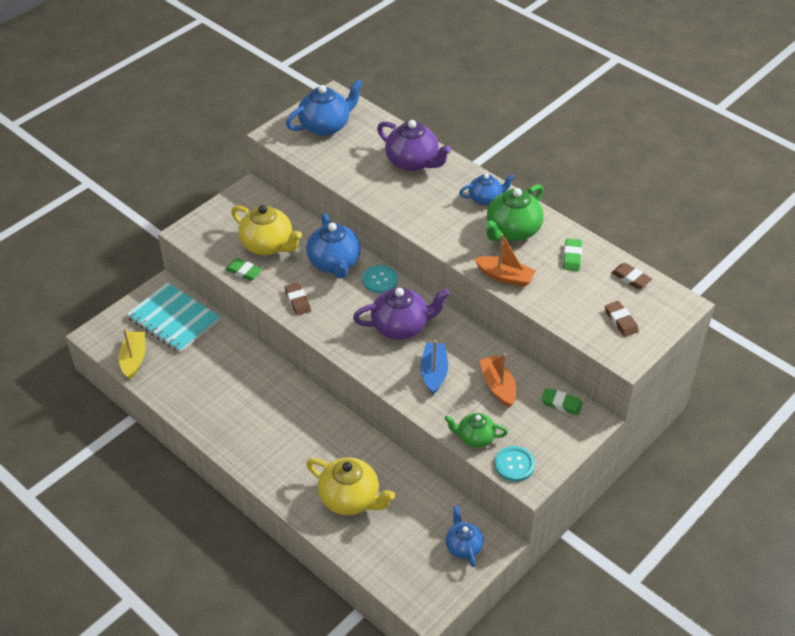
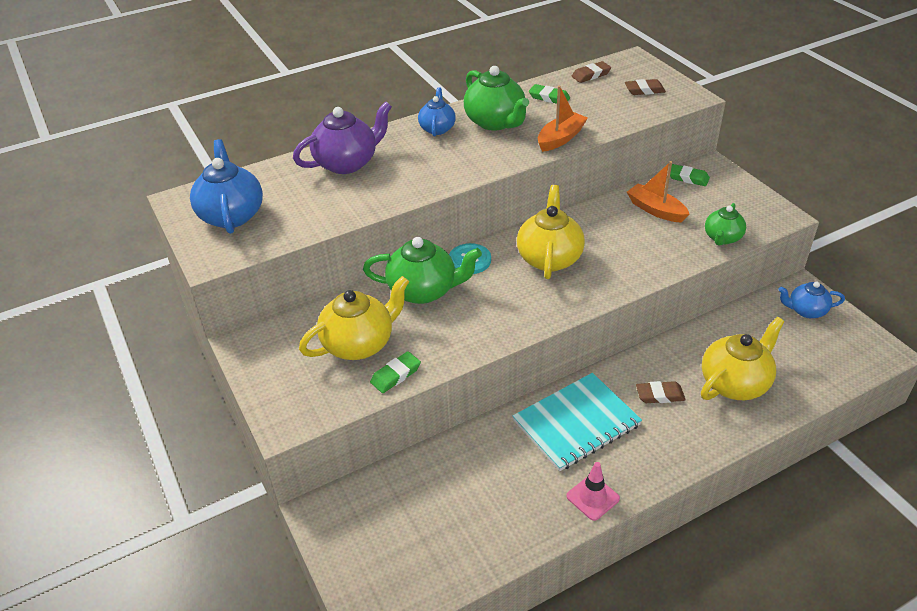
camera: 70 degrees left, 5 degrees down
(134, 359) = (442, 571): yellow boat -> none
(174, 319) = (385, 508): turquoise notebook -> turquoise notebook (576, 423)
(210, 424) = (592, 497): none -> pink traffic cone
(297, 301) = (472, 333): brown eraser -> brown eraser (660, 395)
(334, 263) = (423, 291): blue teapot -> green teapot
(401, 327) = (549, 258): purple teapot -> yellow teapot
(434, 372) = (625, 247): blue boat -> none
(498, 386) = (655, 210): orange boat -> orange boat turned 45 degrees clockwise
(514, 464) = (761, 220): turquoise button -> none
(561, 403) = (688, 178): green eraser -> green eraser turned 75 degrees clockwise

